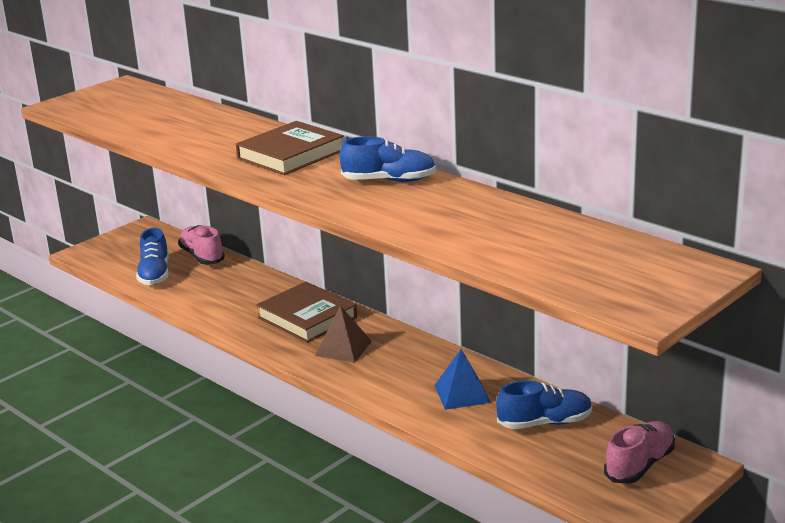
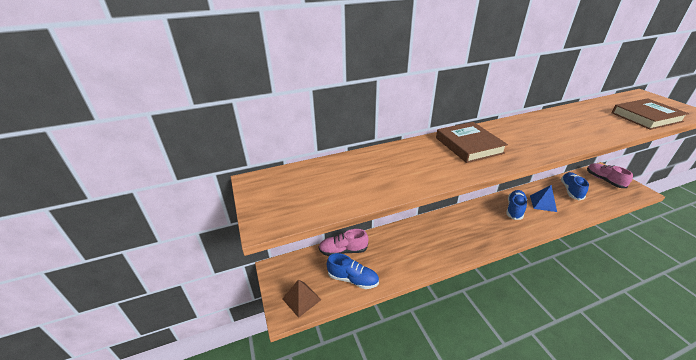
camera: 65 degrees left, 10 degrees up
(307, 317) = (448, 229): brown book -> brown book (646, 117)
(343, 348) = (488, 225): brown pyramid -> brown pyramid (301, 299)
(389, 181) = (526, 128): blue shoe -> blue shoe (514, 209)

